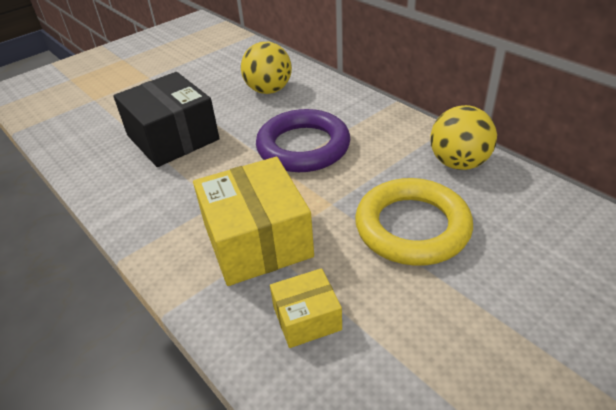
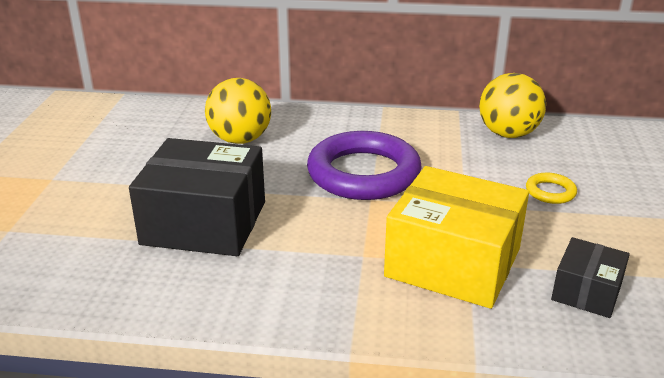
camera: 45 degrees left, 10 degrees down
(307, 318) = (586, 292): yellow box -> black box
(412, 227) = (550, 192): yellow ring -> yellow ring, size x0.42

